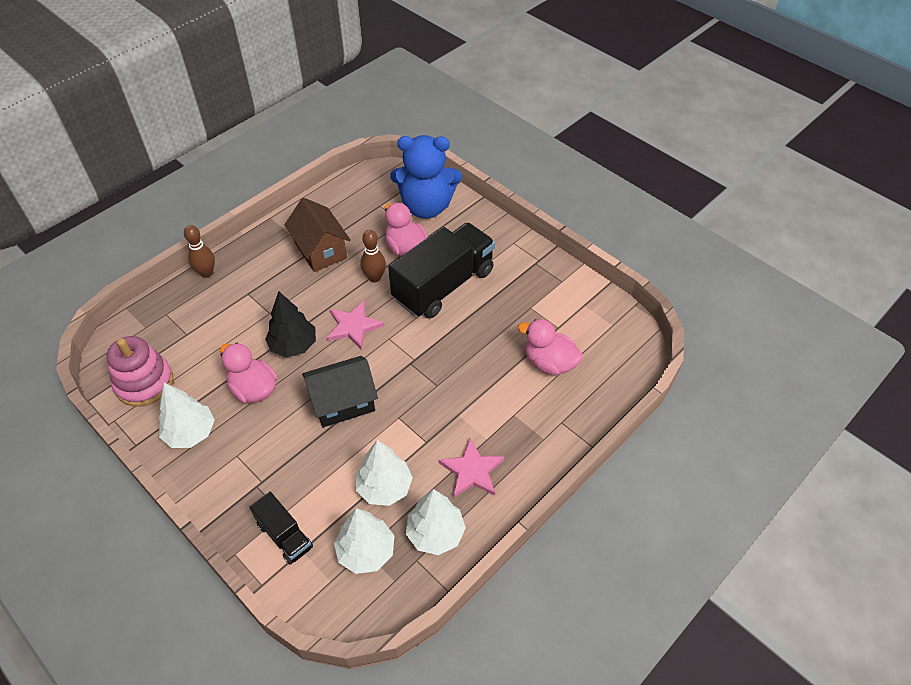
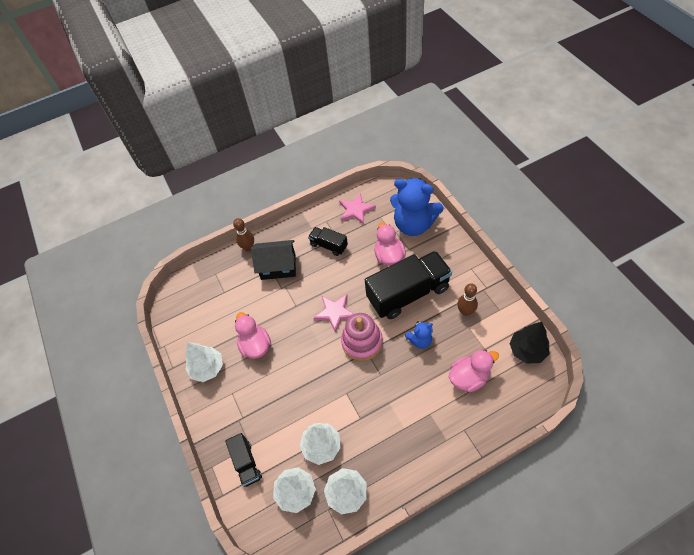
camera: 25 degrees right, 5 degrees up
(144, 383) = (189, 323): pink stacking toy -> pink stacking toy (362, 342)
(293, 345) = (290, 318): black tree -> black tree (527, 350)
(321, 250) = (329, 245): brown house -> black truck
(343, 402) = (311, 371): black house -> black house (278, 267)
(374, 278) = (360, 276): brown bowling pin -> brown bowling pin (465, 311)
(472, 470) = (386, 451): pink star -> pink star (356, 210)
(475, 335) = (420, 340): none -> blue teddy bear
(549, 363) = (469, 377): pink duck -> pink duck turned 105 degrees clockwise

